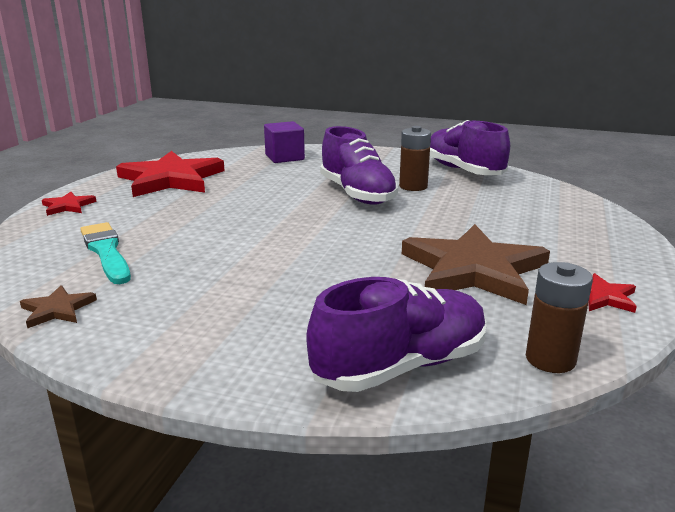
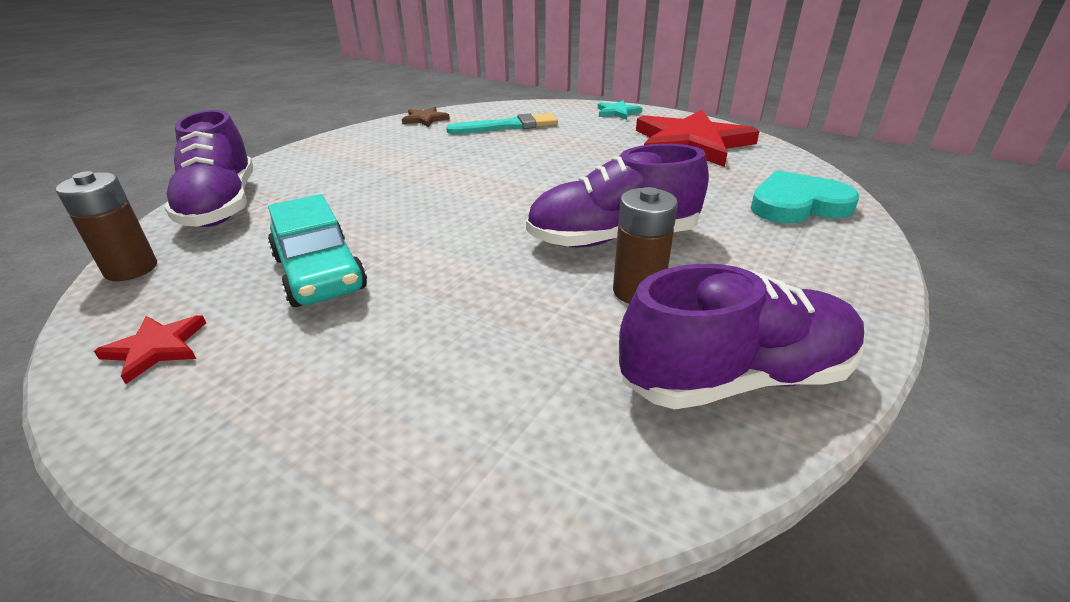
camera: 105 degrees right, 10 degrees up
(68, 206) = (617, 112): red star -> turquoise star
(284, 157) = (797, 204): purple cube -> turquoise heart
(473, 270) = (319, 273): brown star -> turquoise car

